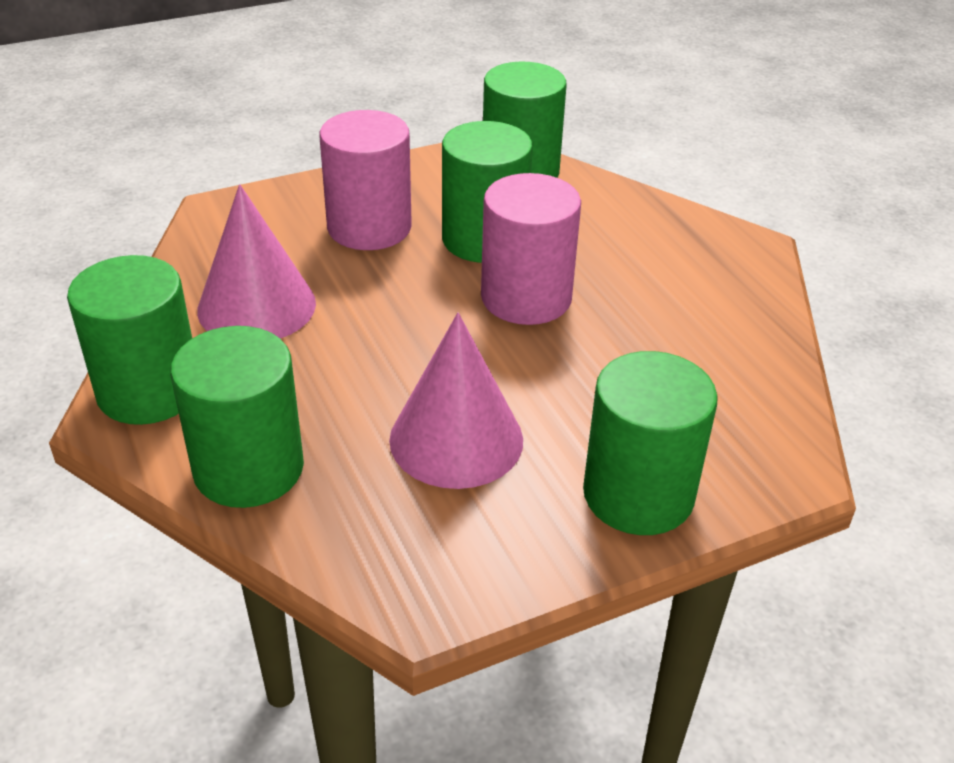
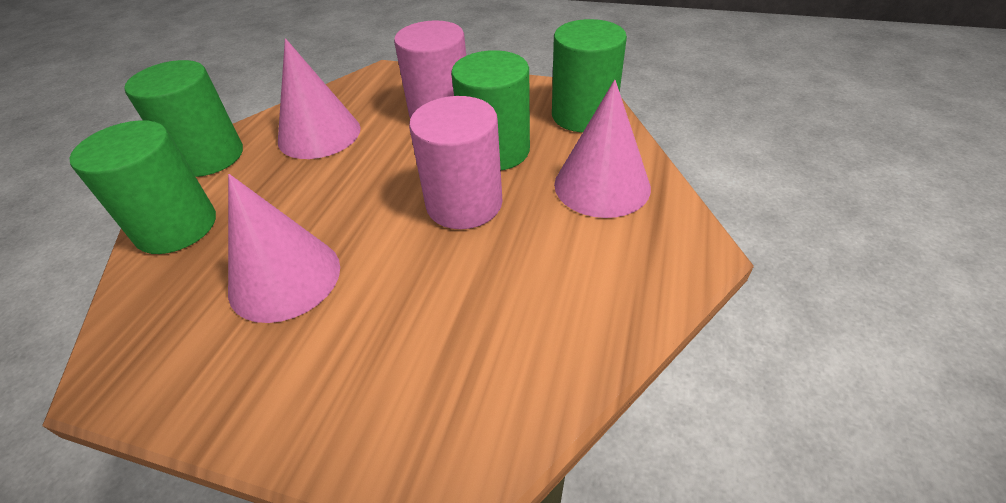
camera: 45 degrees right, 5 degrees up
(621, 228) = (602, 185): none -> pink cone
(638, 494) = (319, 404): green cylinder -> none

